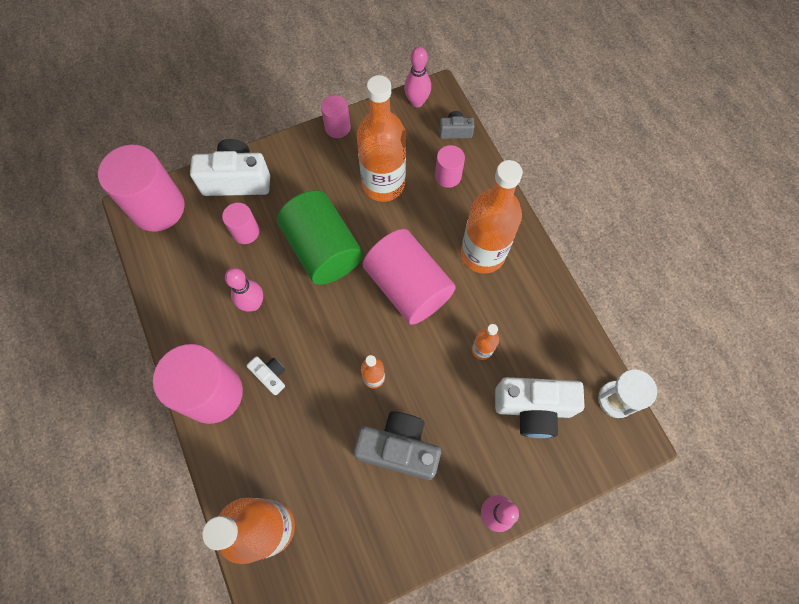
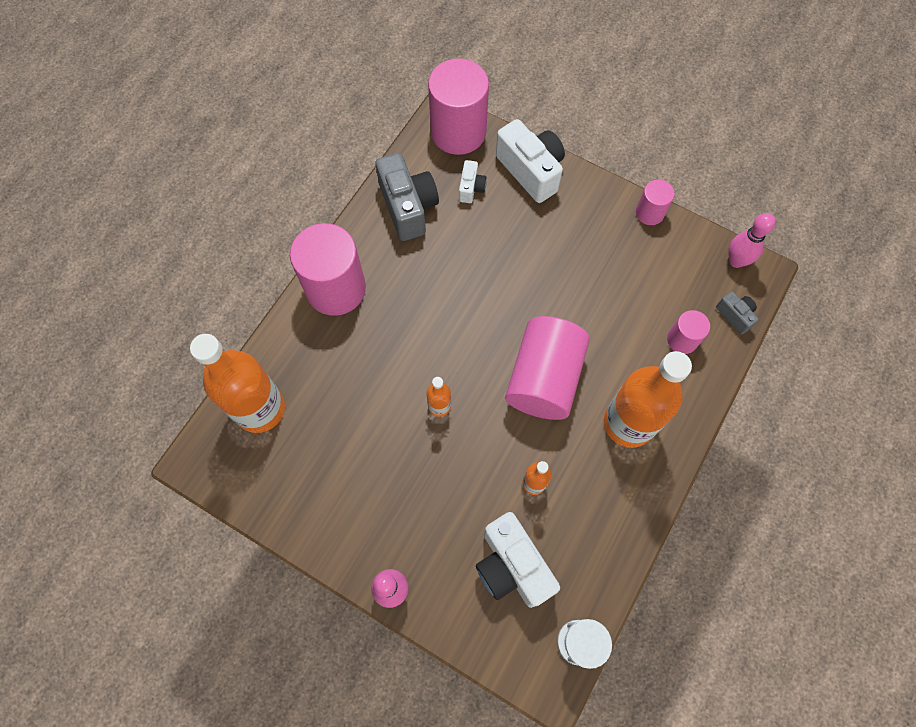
camera: 55 degrees right, 0 degrees up
(245, 232) = (490, 212): pink cylinder -> none
(253, 304) = (432, 264): pink bowling pin -> none
(270, 376) = (381, 322): white camera -> white camera (471, 188)
(323, 249) = (523, 283): green cylinder -> none
(383, 184) = (626, 290): orange bottle -> none
(399, 449) = (392, 469): grey camera -> grey camera (408, 207)

